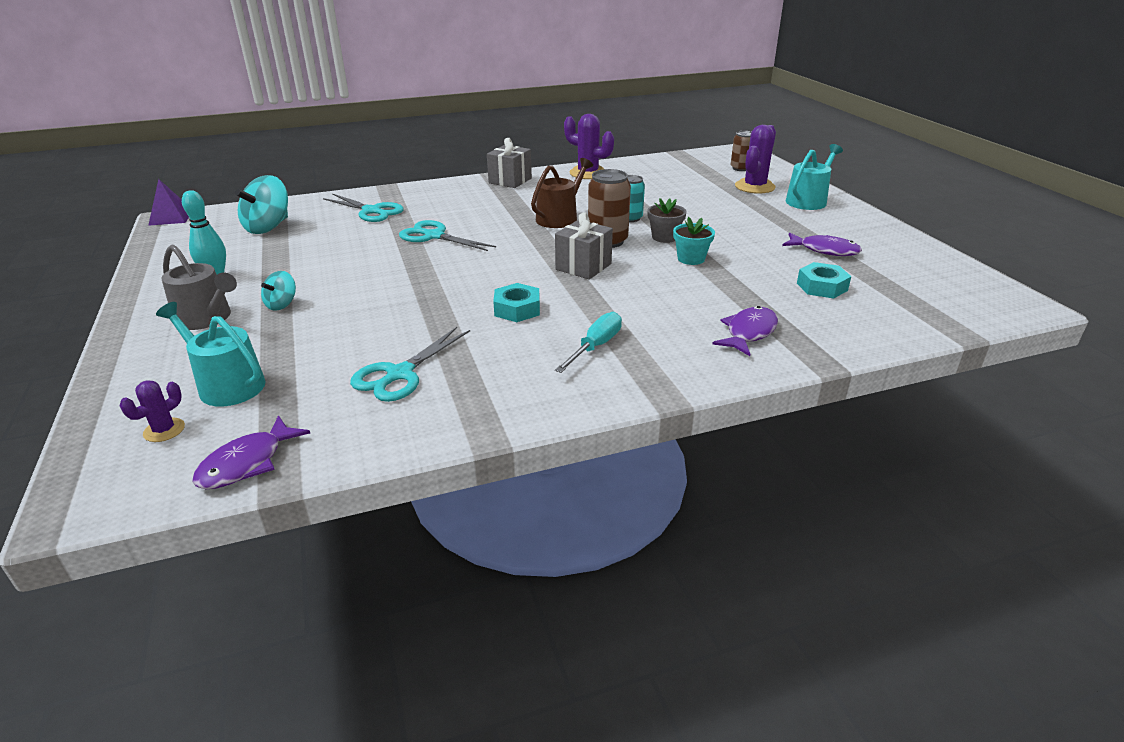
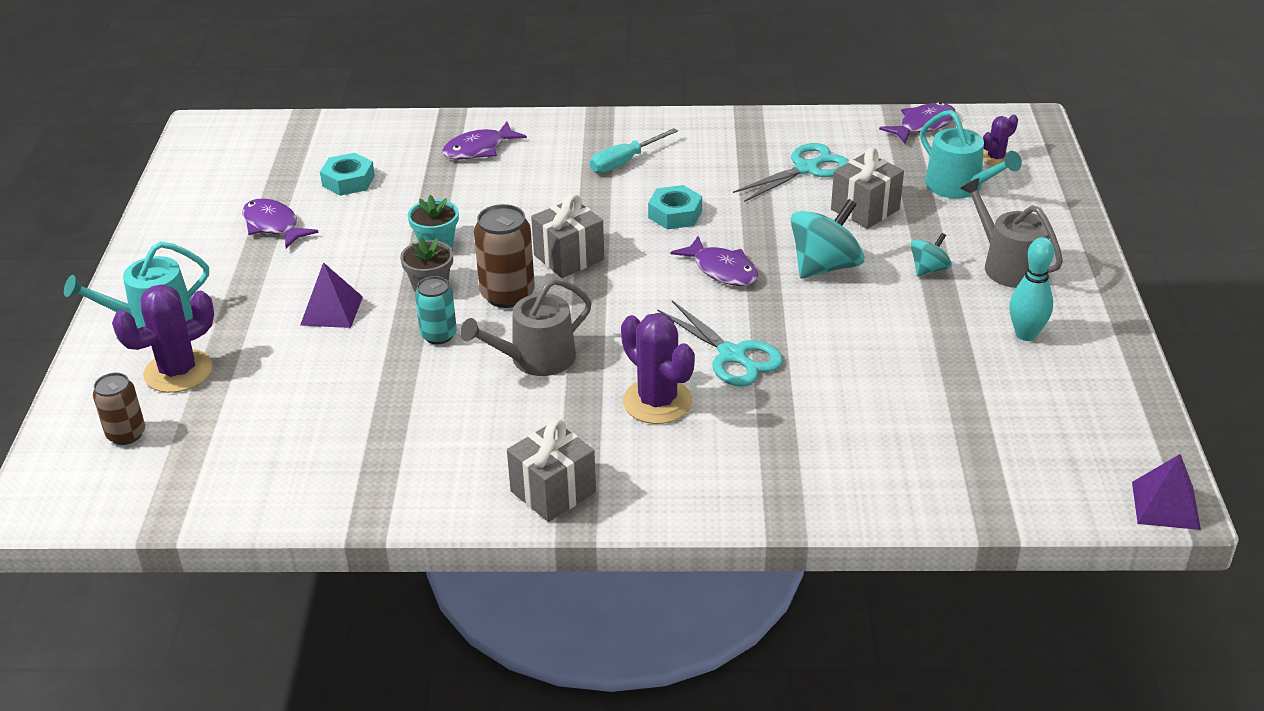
camera: 160 degrees left, 5 degrees up
(268, 227) = (984, 434): turquoise spinning top -> turquoise spinning top (825, 266)
(335, 343) = (865, 209): none -> grey gift
(371, 211) = (819, 444): turquoise scissors -> none
(458, 277) = (722, 270): none -> purple fish
(560, 217) = (535, 359): brown watering can -> grey watering can
(588, 173) = (398, 485): purple cactus -> purple cactus (657, 402)
(711, 218) = (332, 311): none -> purple pyramid

